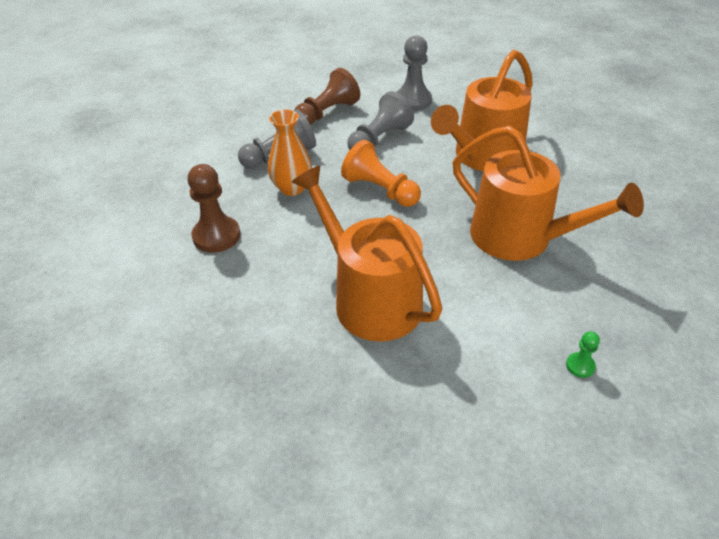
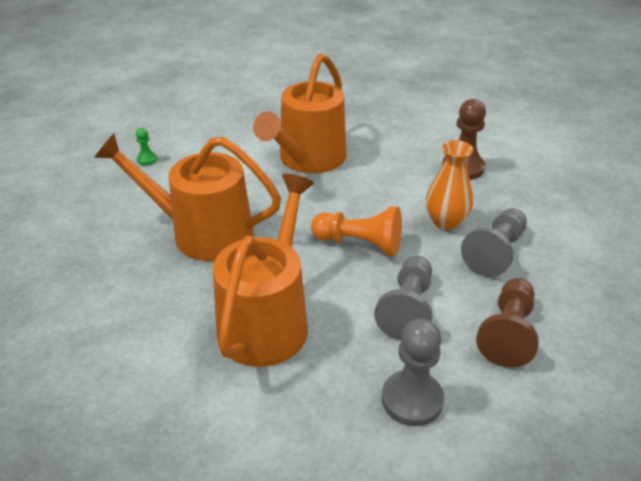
camera: 155 degrees right, 5 degrees down
(370, 299) = (308, 159): orange watering can -> orange watering can turned 90 degrees clockwise

